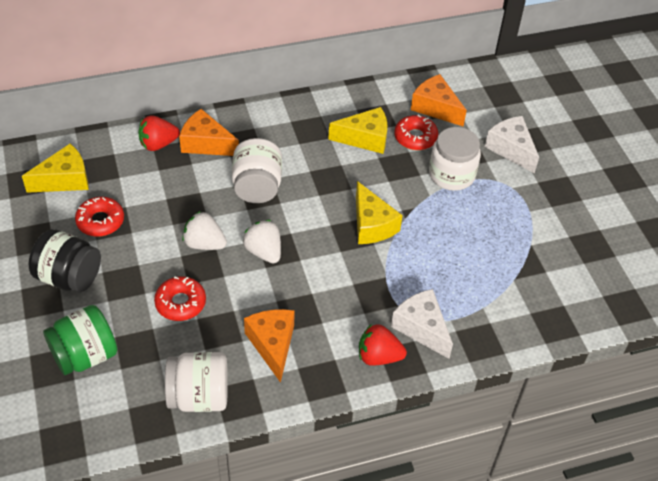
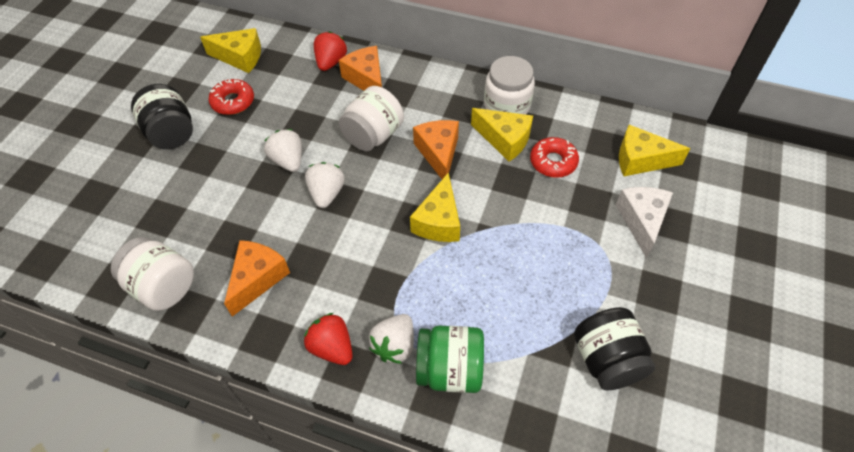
camera: 40 degrees right, 5 degrees up
(85, 355) = (122, 201): green jar -> green jar (450, 370)
(158, 144) = (331, 62): red strawberry -> red strawberry turned 90 degrees clockwise
(180, 303) = (225, 199): red donut -> none
(421, 328) = (394, 346): white cheese -> white strawberry
(435, 108) = (598, 144): orange cheese -> orange cheese (438, 153)
(451, 175) = (557, 215): white jar -> white jar (507, 105)
(474, 105) = (640, 160): none -> yellow cheese
(565, 254) = (607, 360): none -> black jar

